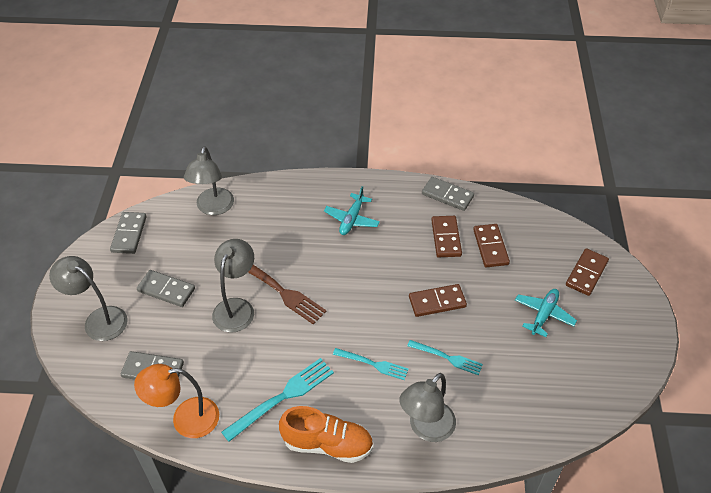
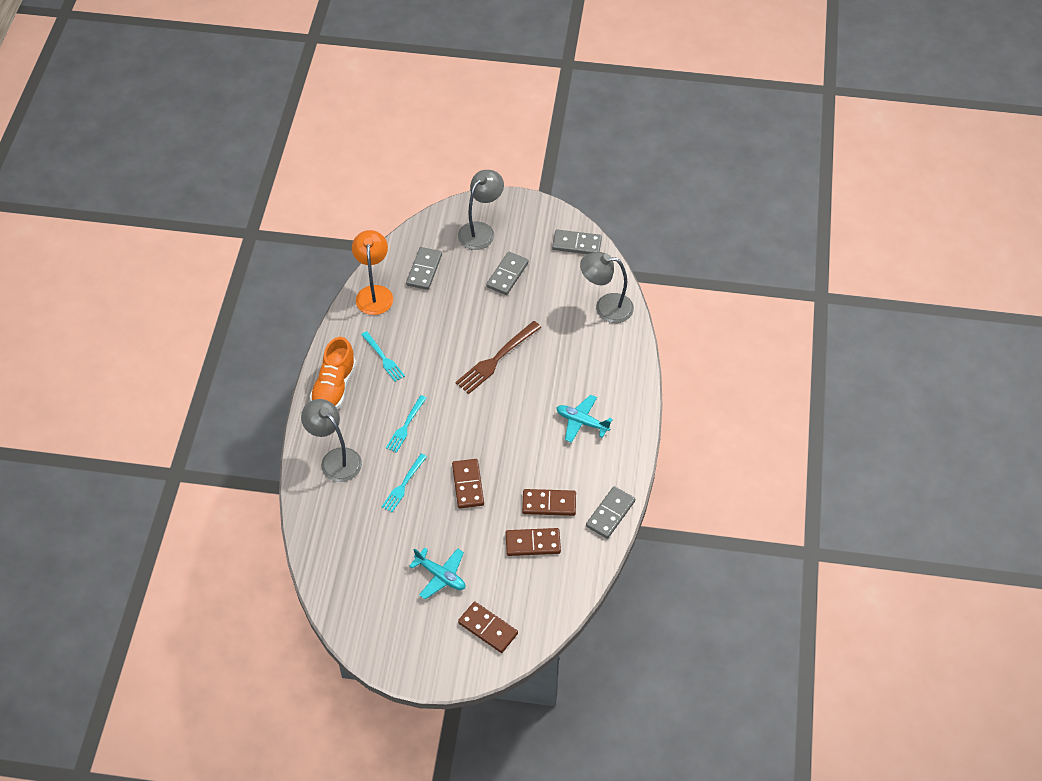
camera: 95 degrees right, 5 degrees up
(236, 307) = (481, 326): grey lamp -> none
(282, 397) = (383, 358): turquoise fork -> turquoise fork, size x0.63

